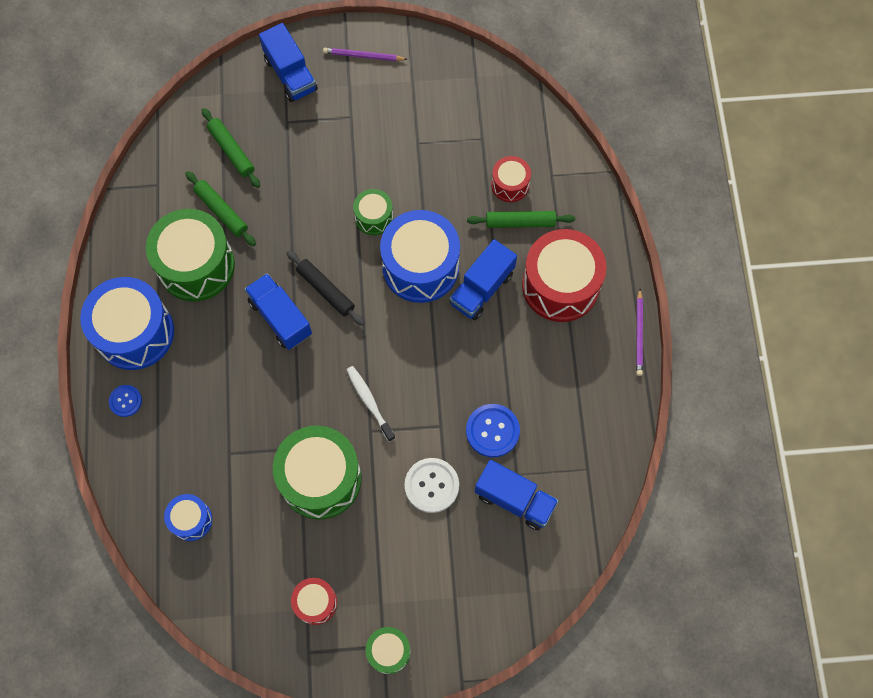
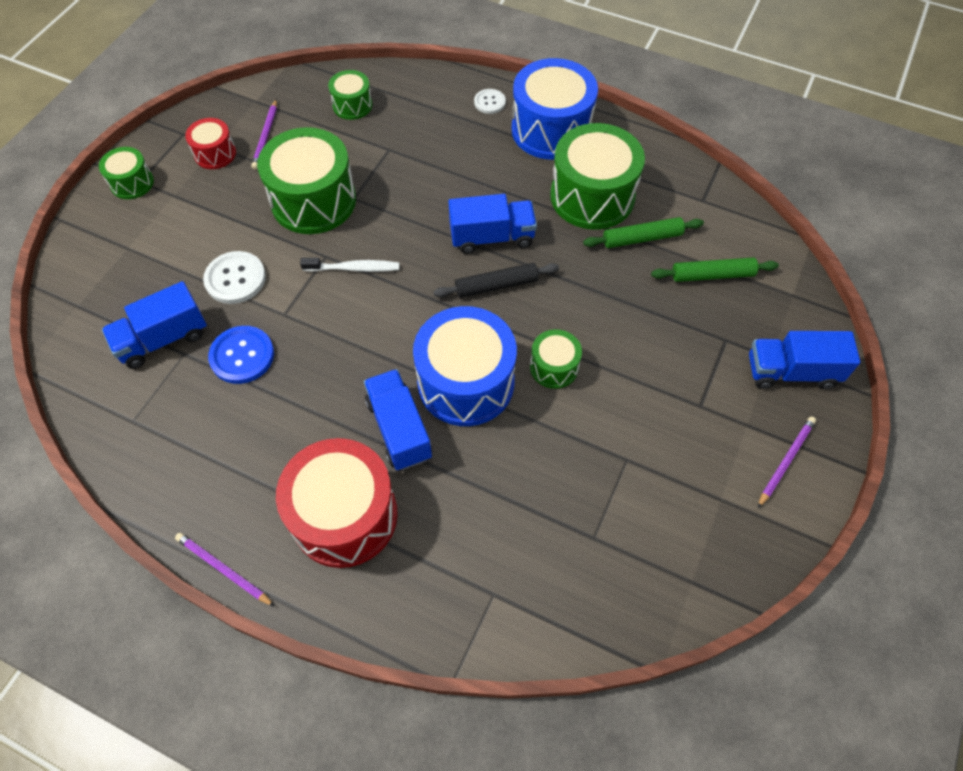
camera: 120 degrees right, 10 degrees down
(125, 401) = (489, 102): blue button -> white button
(191, 520) = (352, 105): blue drum -> green drum
(271, 572) = (266, 136): none -> purple pencil
(510, 185) = (510, 534): red drum -> none
(520, 222) = (453, 517): green rolling pin -> none

